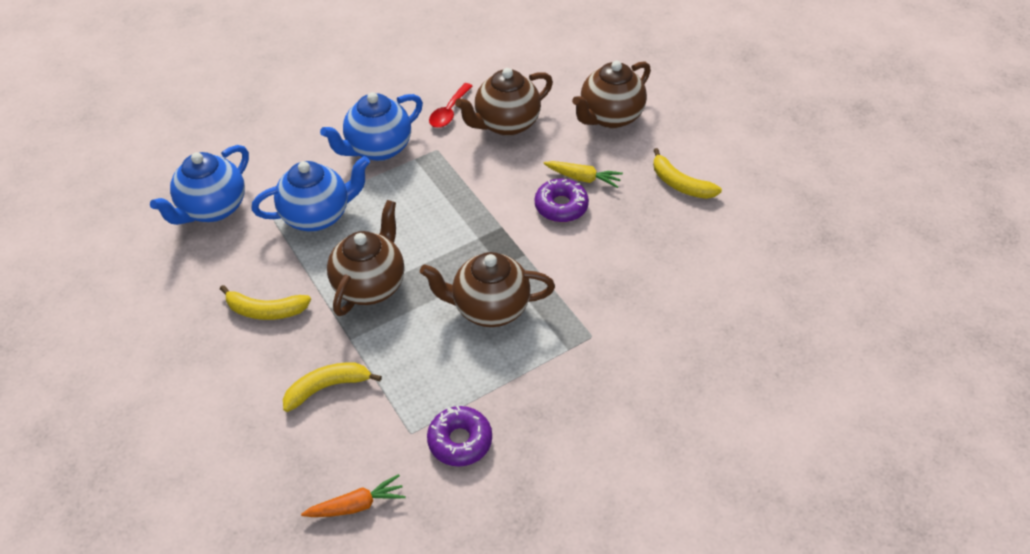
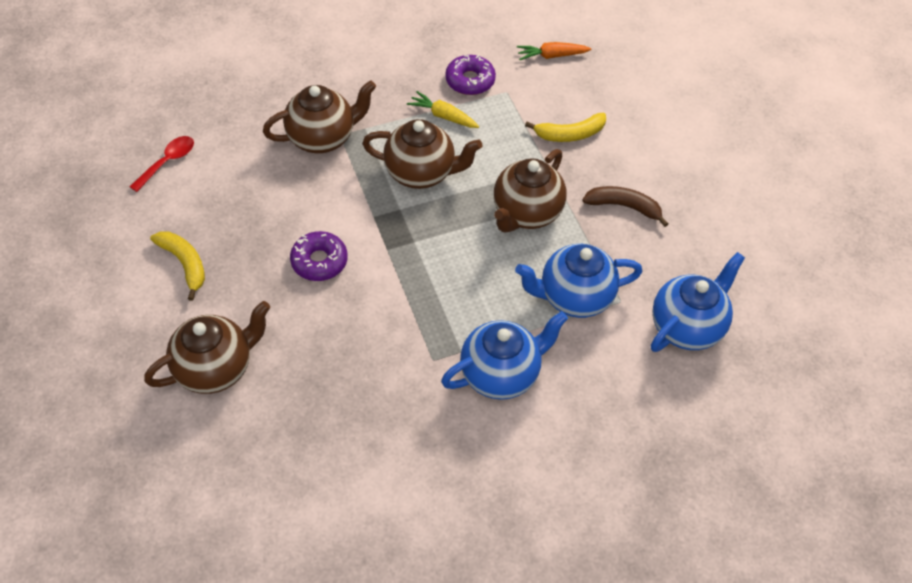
camera: 170 degrees left, 5 degrees up
(266, 310) = (624, 206): yellow banana -> brown banana
(449, 112) = (406, 415): red spoon -> red spoon (168, 162)
(506, 124) = (343, 382): brown teapot -> brown teapot (323, 138)
(583, 178) = (283, 290): yellow carrot -> yellow carrot (443, 116)

